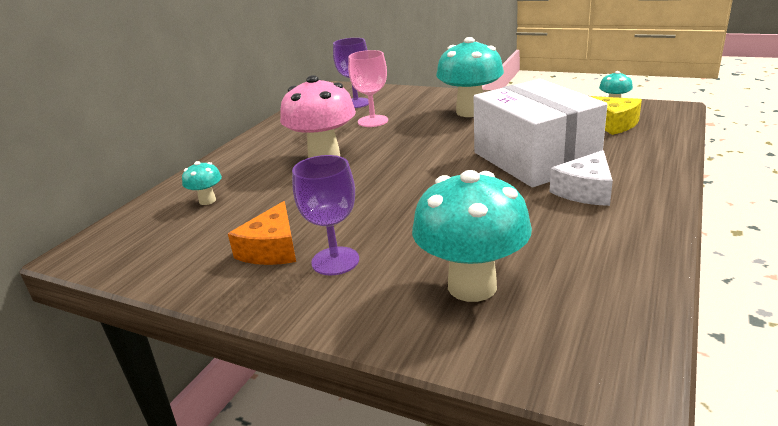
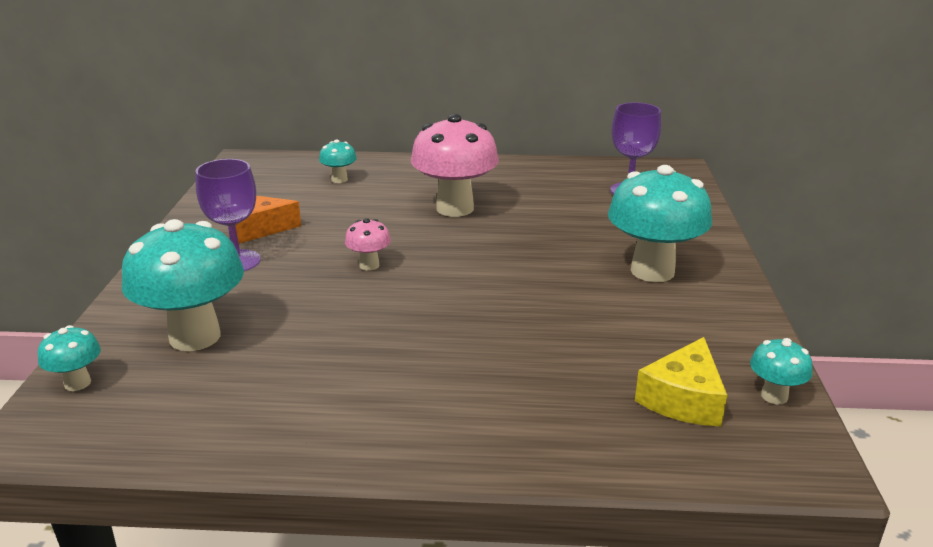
camera: 65 degrees right, 0 degrees up
(373, 121) = (575, 213): pink goblet -> none
(394, 197) = (369, 265): none -> pink mushroom
(533, 360) = (77, 383): none -> turquoise mushroom
(535, 159) = (508, 340): white box -> none
(585, 191) = (421, 388): white cheese -> none

